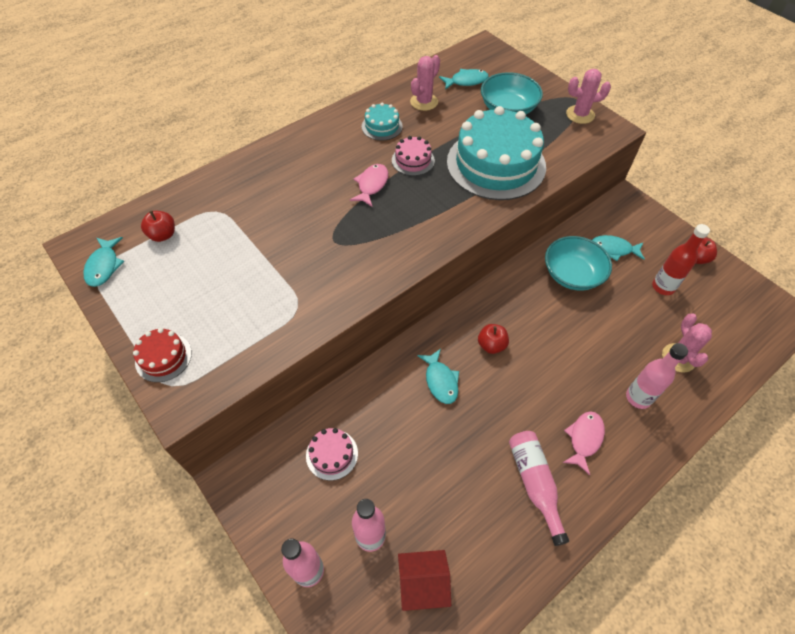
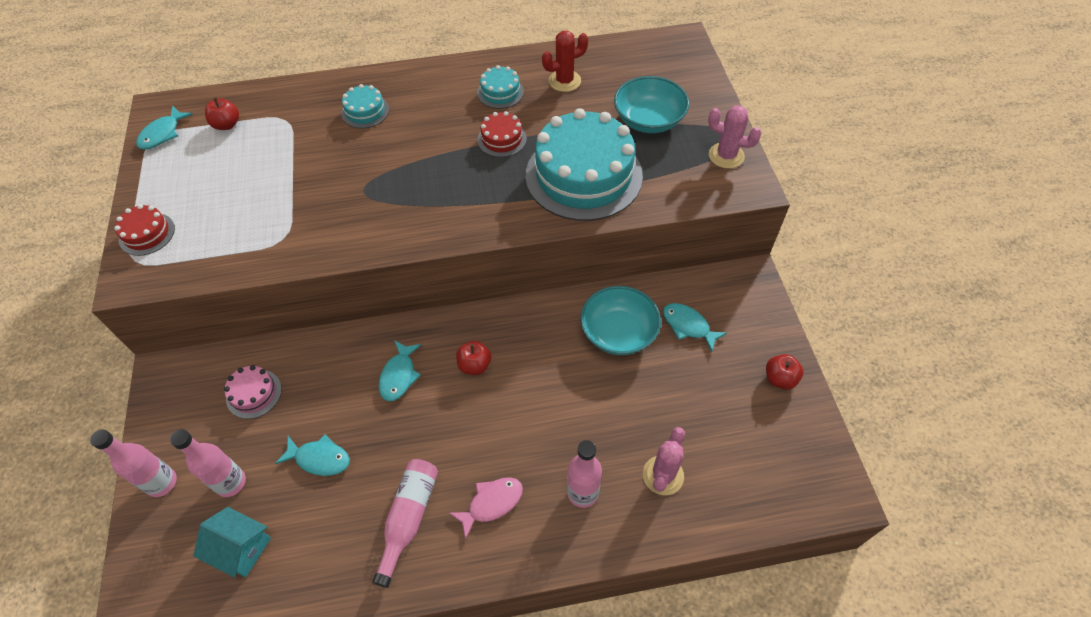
camera: 30 degrees right, 0 degrees up
(282, 179) = (365, 111): none -> turquoise cake
(371, 185) = (441, 149): pink fish -> none
(413, 160) = (502, 139): pink cake -> red cake
(423, 583) = (241, 548): red house -> turquoise house
(424, 102) = (564, 81): pink cactus -> red cactus
(466, 81) = (628, 74): turquoise fish -> turquoise fish (319, 459)
(663, 287) = (711, 392): red bottle -> none

